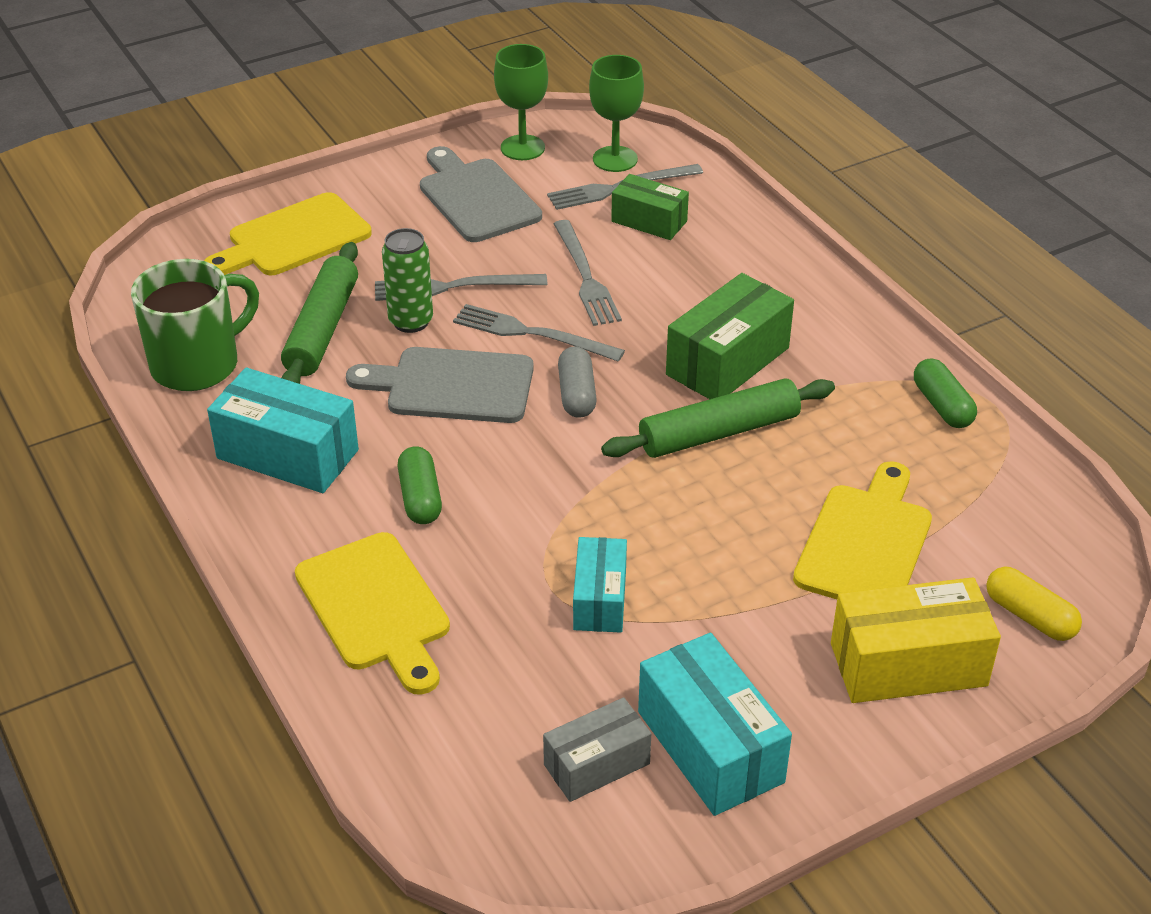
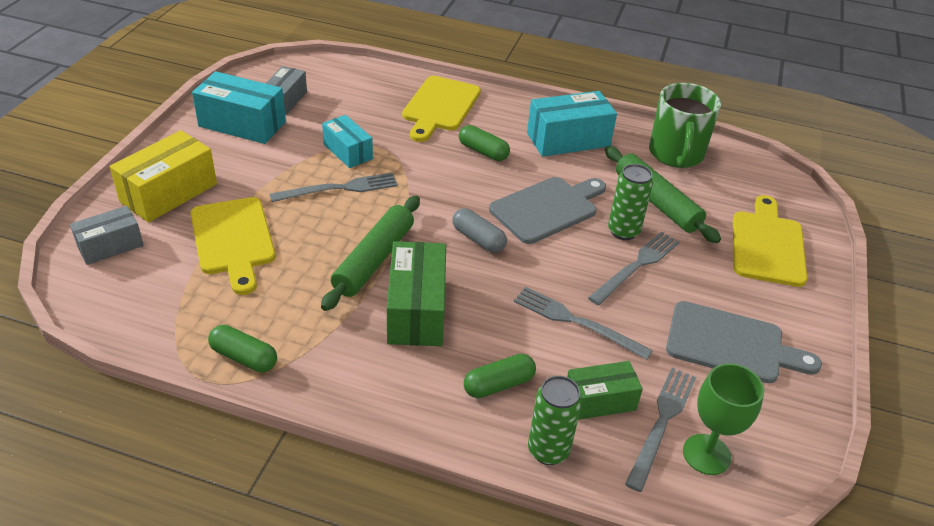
camera: 135 degrees right, 0 degrees up
(376, 607) = (440, 106): yellow cutting board -> yellow cutting board turned 90 degrees counterclockwise
(522, 148) = (780, 417): green goblet -> none
(532, 334) = (551, 262): grey fork -> grey fork (339, 188)
(720, 271) = (498, 385): none -> green capsule
(734, 216) = (548, 450): none -> green can
(1030, 616) = (110, 246): yellow capsule -> grey box

